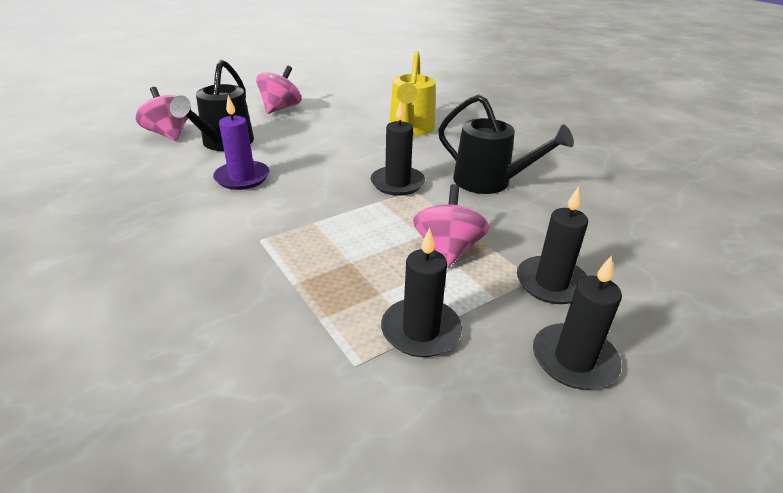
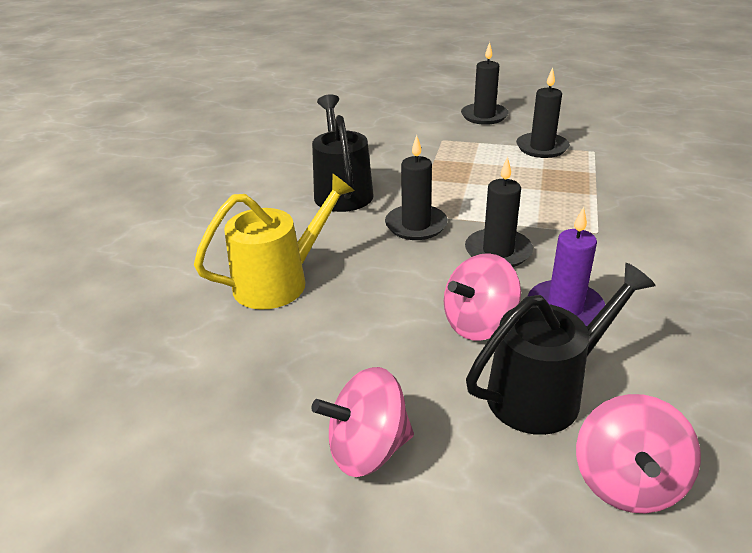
camera: 130 degrees left, 0 degrees up
(448, 250) = (464, 169): pink spinning top -> pink spinning top (479, 323)
(551, 283) = (436, 135): black candle -> black candle (498, 251)

